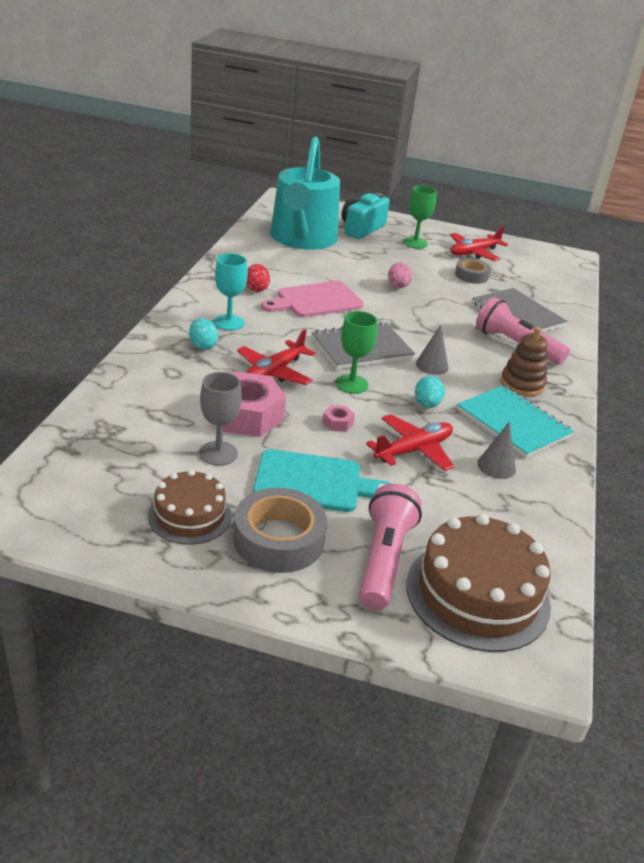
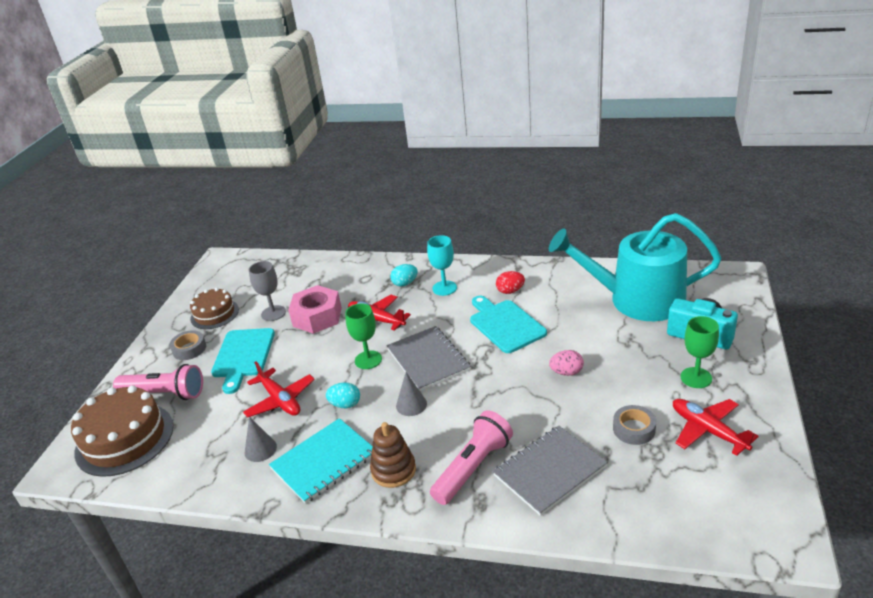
camera: 95 degrees right, 0 degrees up
(278, 539) = (189, 349): grey tape -> grey tape, size x0.61
(316, 301) = (505, 324): pink cutting board -> turquoise cutting board
(337, 423) = (312, 358): pink nut -> none

